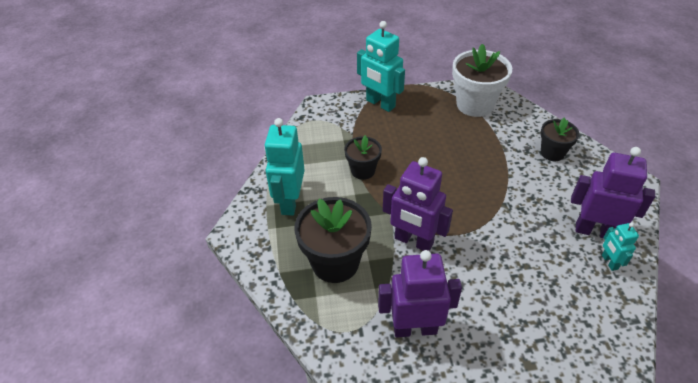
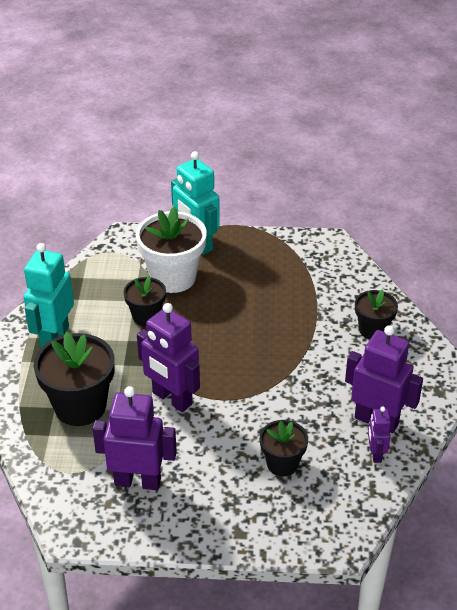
camera: 10 degrees right, 5 degrees down
(474, 105) = (308, 261): white flower pot -> white flower pot (173, 277)
(535, 286) = (282, 464): none -> black flower pot
(609, 262) = (375, 454): turquoise robot -> purple robot

